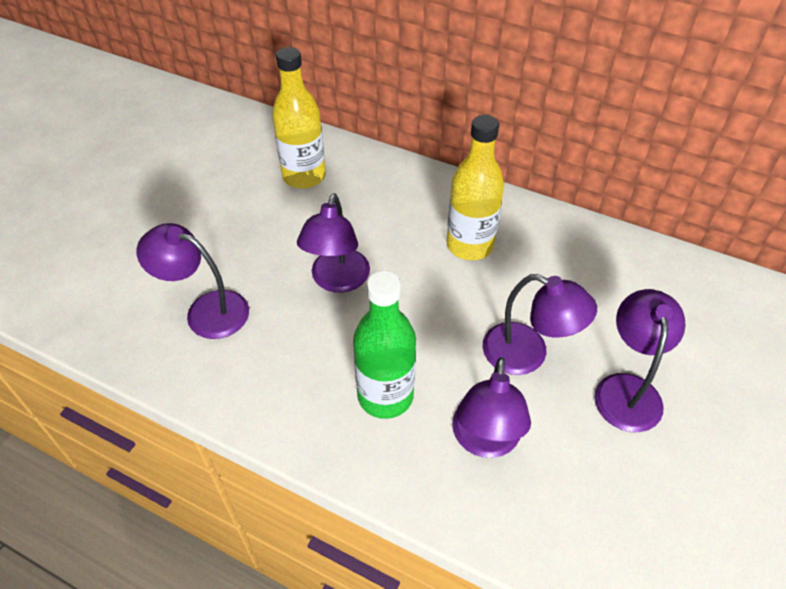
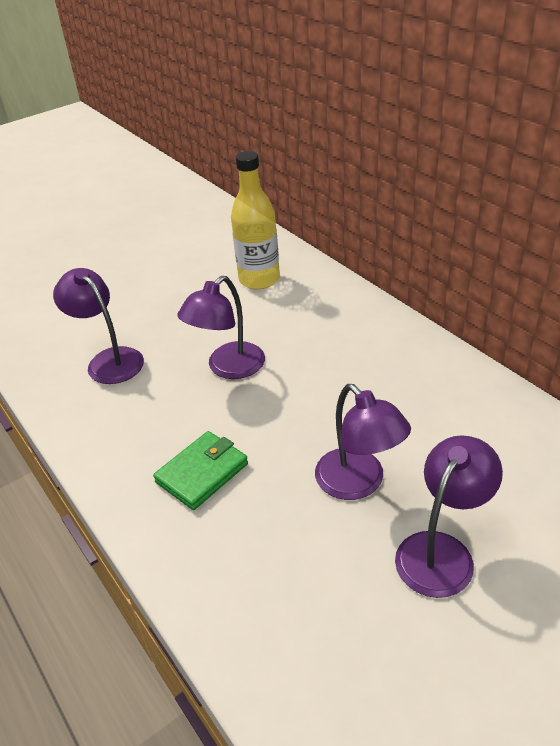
camera: 30 degrees right, 10 degrees down
(385, 396) = (202, 473): green bottle -> green wallet
(469, 245) = (369, 372): yellow bottle -> none
(485, 441) = (263, 543): purple lamp -> none

